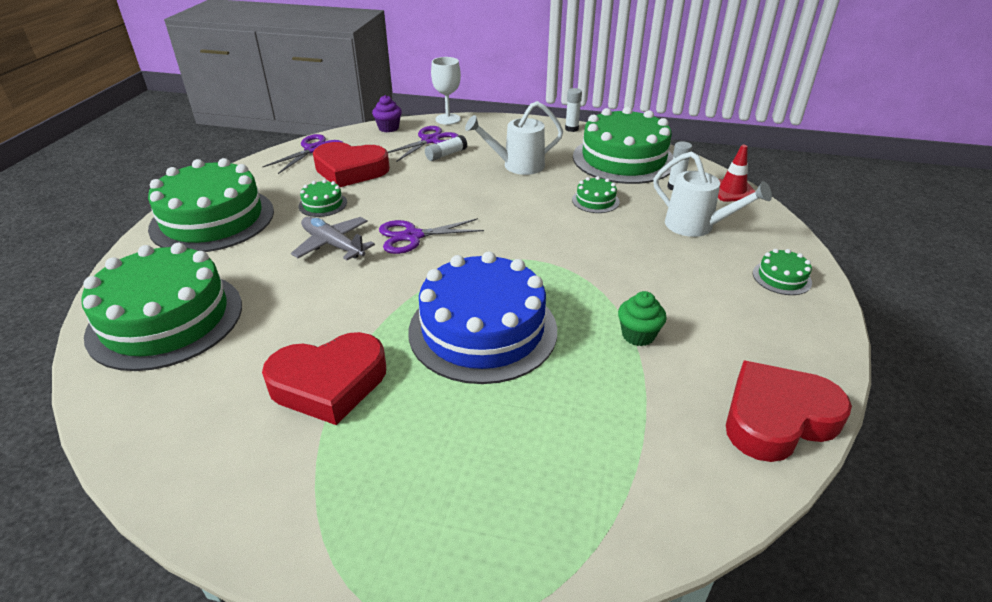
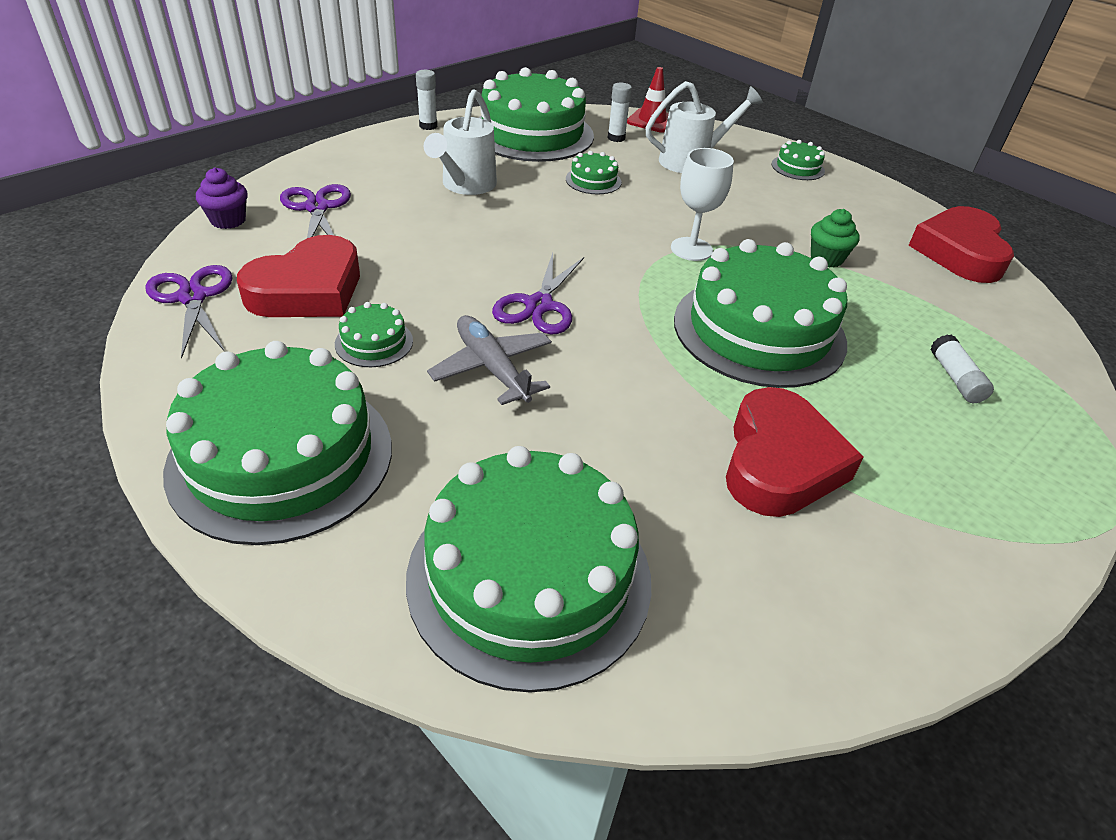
camera: 60 degrees left, 5 degrees up
(333, 245) = (492, 368): grey plane -> grey plane turned 75 degrees clockwise
(446, 155) = (372, 213): white glue stick -> white glue stick (955, 378)
(448, 119) = (277, 175): white goblet -> white goblet (691, 249)
(483, 330) = (759, 331): blue cake -> green cake

